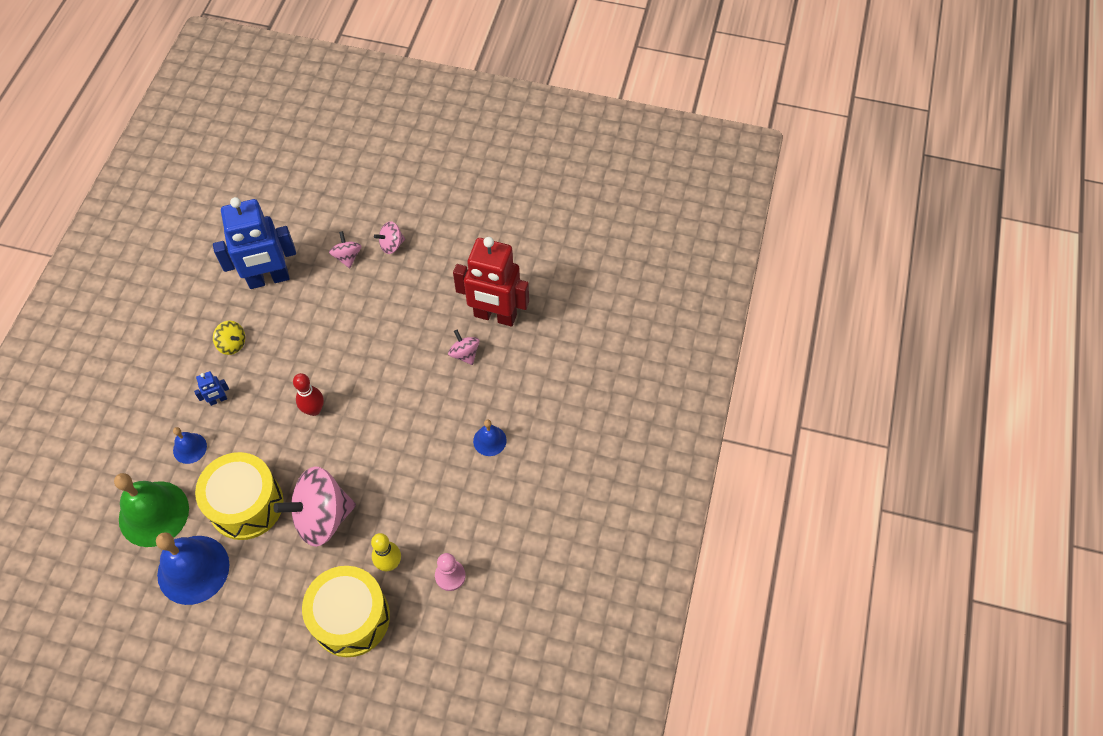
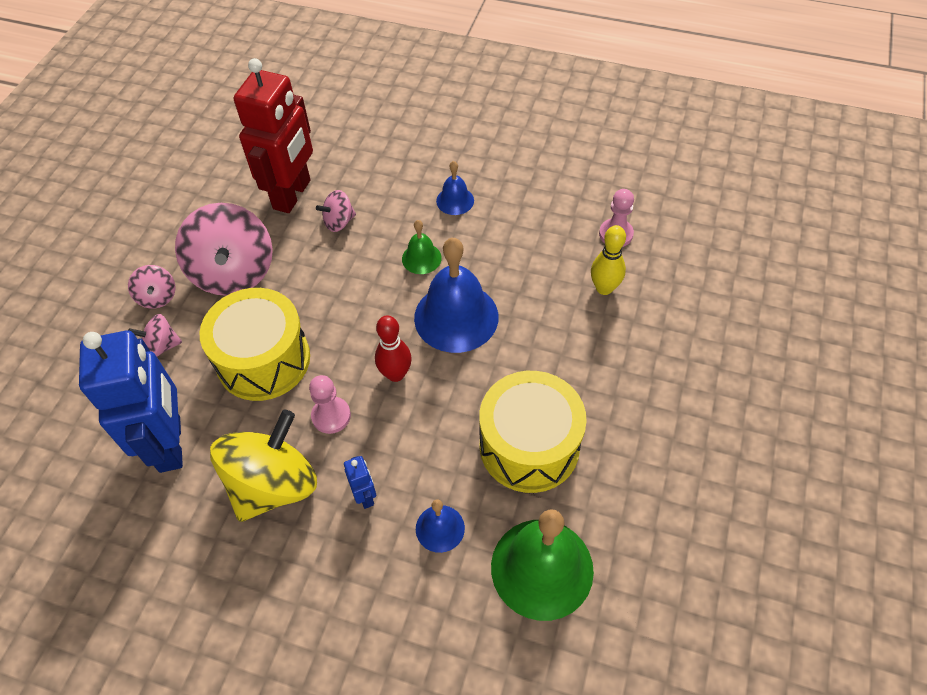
camera: 85 degrees left, 5 degrees down
(193, 569) = (623, 504): blue bell -> blue bell (456, 317)
(232, 344) = (274, 485): yellow spinning top -> yellow spinning top, size x2.10
(282, 371) = (331, 416): none -> pink pawn
(322, 517) = (547, 357): pink spinning top -> pink spinning top (234, 272)
(351, 618) = (672, 323): yellow drum -> yellow drum (263, 360)
(425, 419) = (421, 258): none -> green bell

